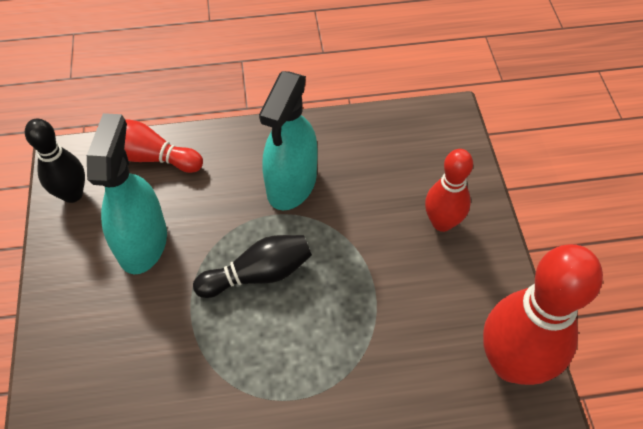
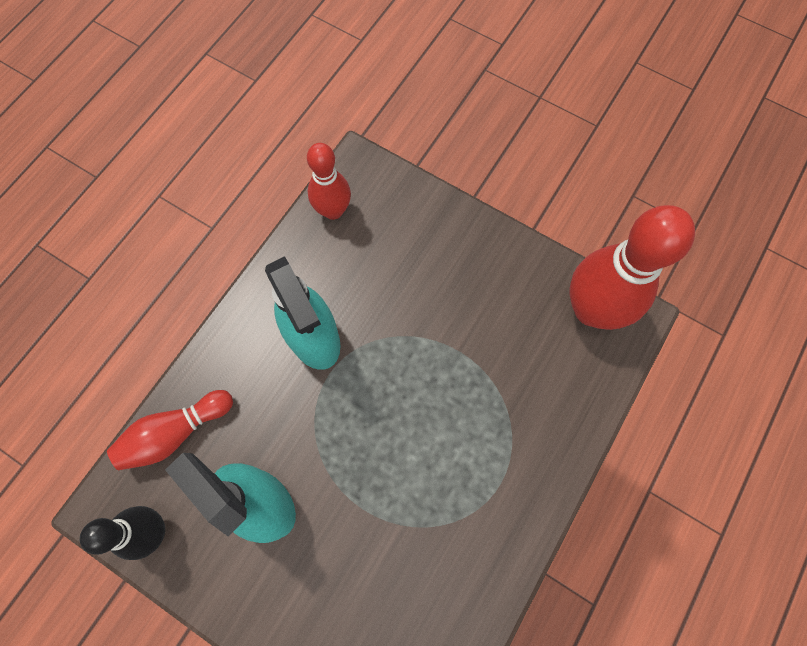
camera: 50 degrees left, 15 degrees up
(258, 274) = (375, 429): black bowling pin -> none
(442, 222) = (447, 256): red bowling pin -> red bowling pin (333, 210)

